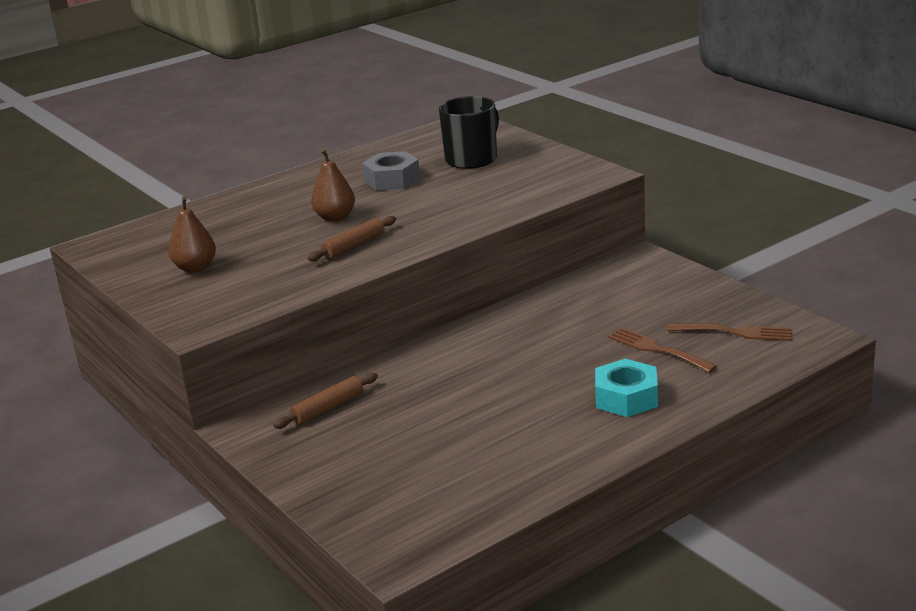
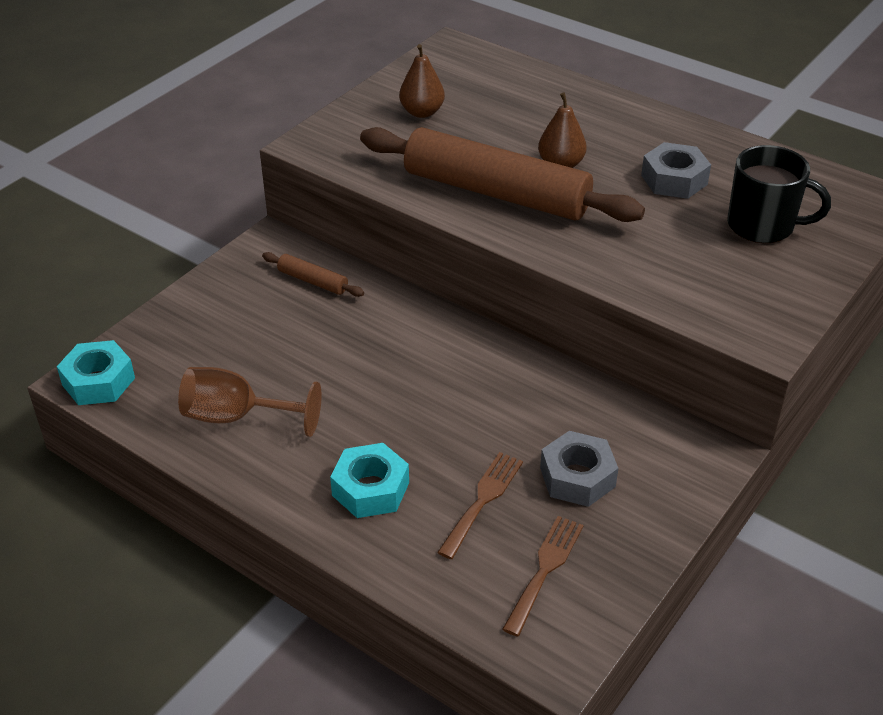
camera: 70 degrees right, 15 degrees up
(354, 246) = (496, 193): brown rolling pin -> brown rolling pin, size x2.45
(405, 548) = (98, 381): none -> turquoise nut
(504, 461) = (237, 417): none -> brown goblet
(646, 309) = (577, 477): none -> grey nut
(736, 332) = (545, 569): brown fork -> brown fork turned 150 degrees counterclockwise

